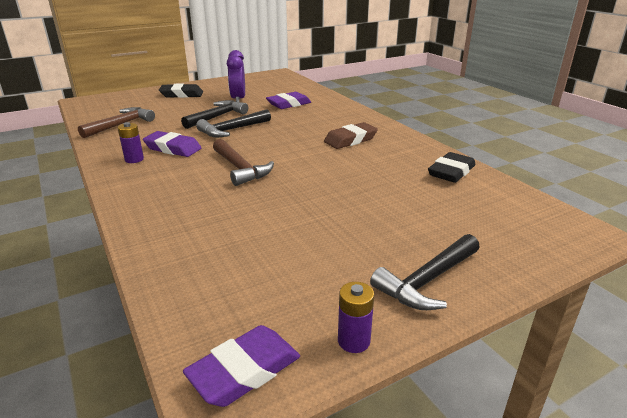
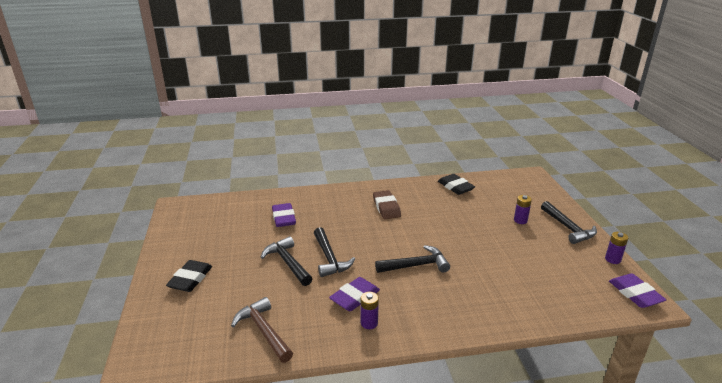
camera: 70 degrees left, 0 degrees up
(238, 99) = (244, 243): purple clock -> none
(240, 169) = (416, 265): brown hammer -> black hammer
(407, 230) = (520, 220): none -> purple battery

